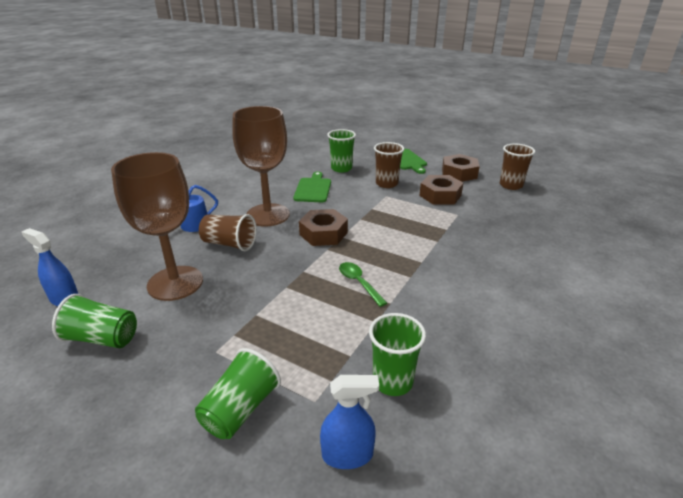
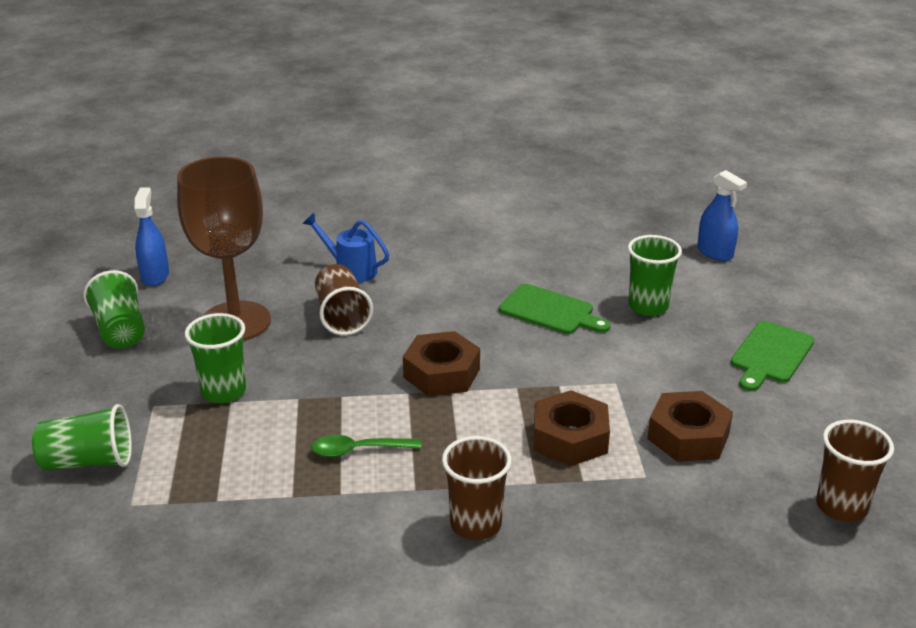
camera: 55 degrees right, 0 degrees up
(268, 215) = (436, 309): brown goblet -> none
(313, 189) = (550, 311): green cutting board -> green cutting board turned 60 degrees clockwise
(347, 455) = (75, 557): blue spray bottle -> blue spray bottle (715, 252)
(359, 283) = (358, 450): green spoon -> green spoon turned 120 degrees counterclockwise
(386, 184) = (656, 368): brown cup -> brown cup (475, 524)
(392, 381) = (198, 549): green cup -> green cup (223, 391)
(459, 173) = (804, 429): brown nut -> brown nut (570, 438)

